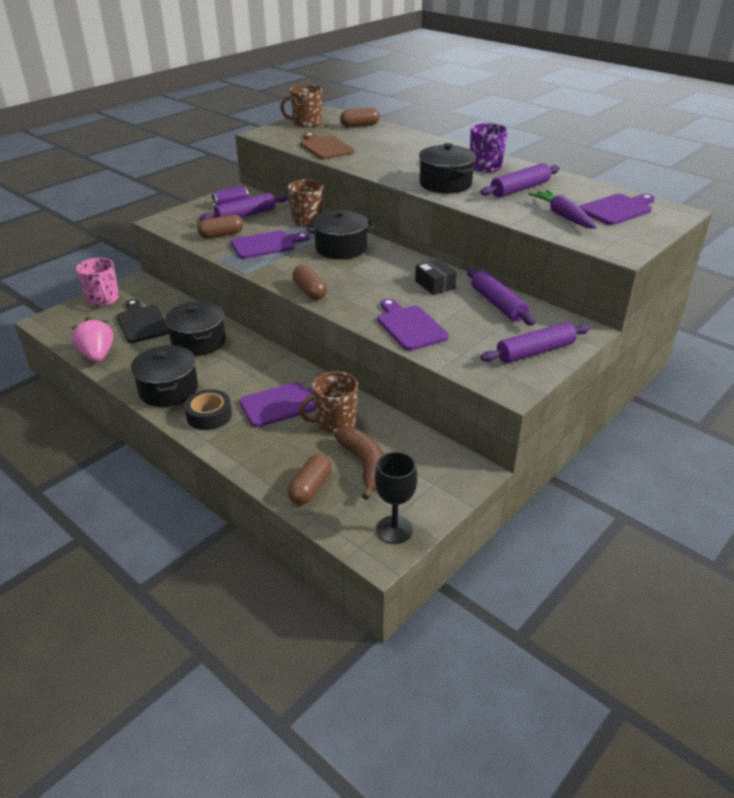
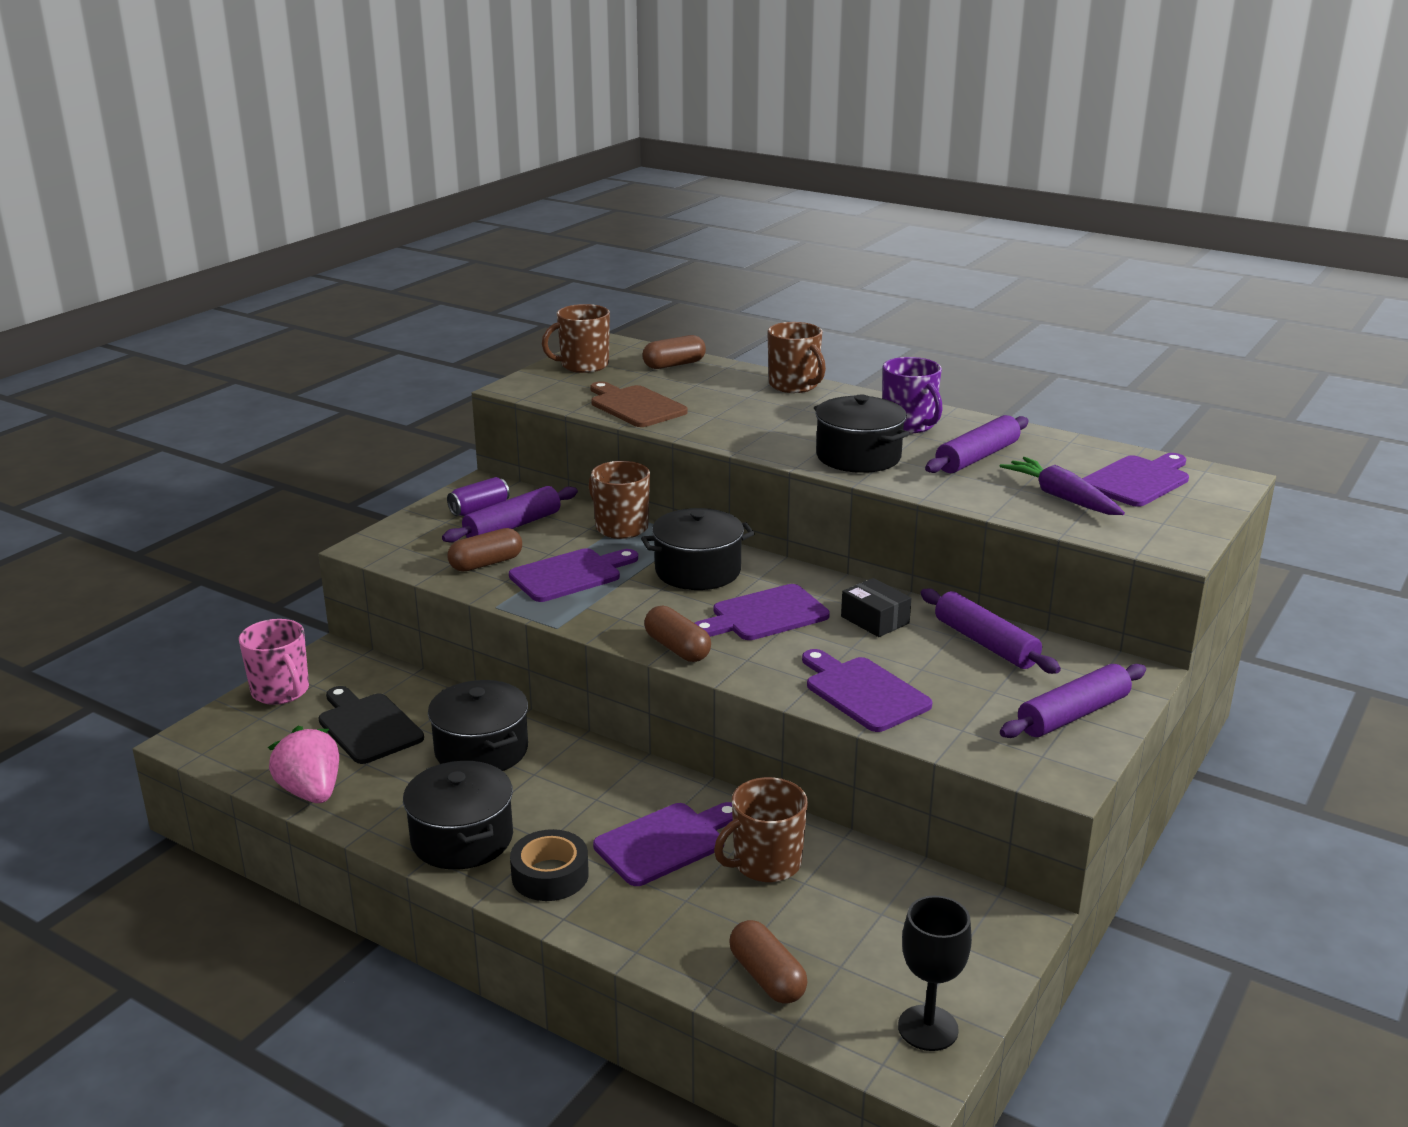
camera: 10 degrees left, 10 degrees down
(310, 488) = (767, 977): brown capsule -> brown capsule turned 45 degrees counterclockwise
(365, 466) = (842, 930): brown banana -> none
(370, 276) = (765, 615): none -> purple cutting board
(426, 141) = (794, 385): none -> brown mug

